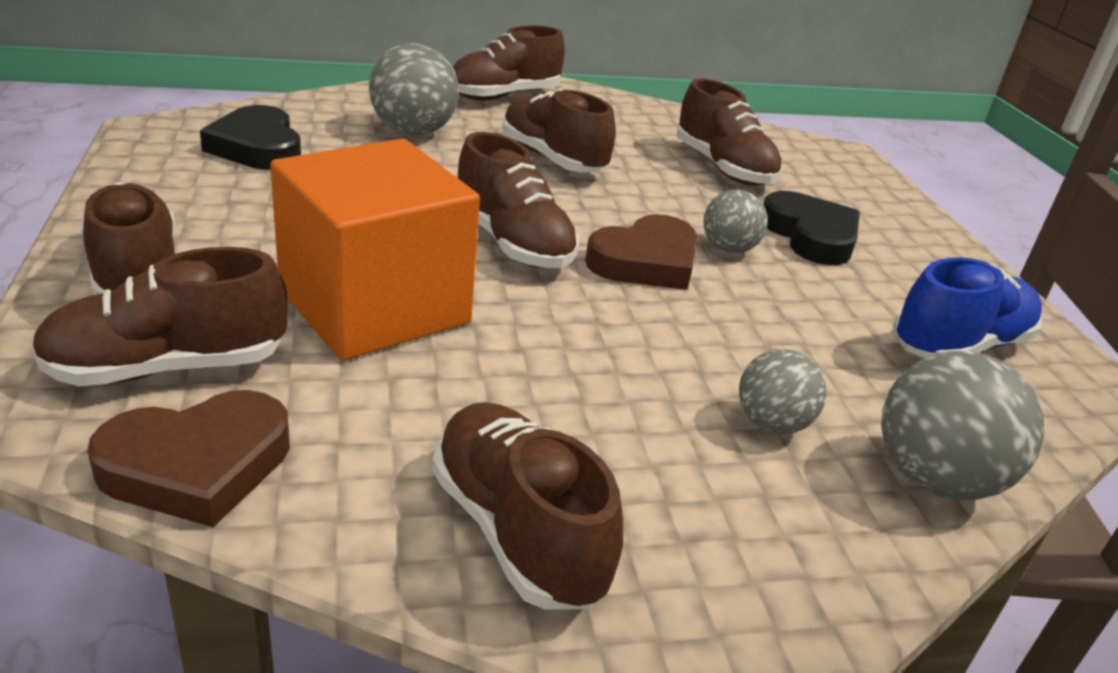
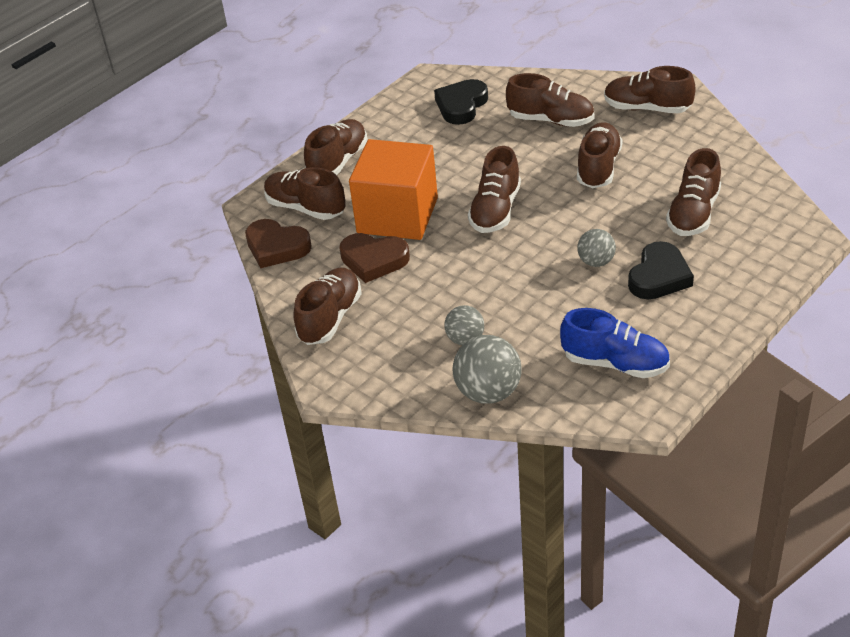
camera: 60 degrees right, 10 degrees up
(413, 132) = (551, 120): grey ball -> brown shoe
(645, 262) = (541, 248): brown heart -> brown heart (373, 260)

